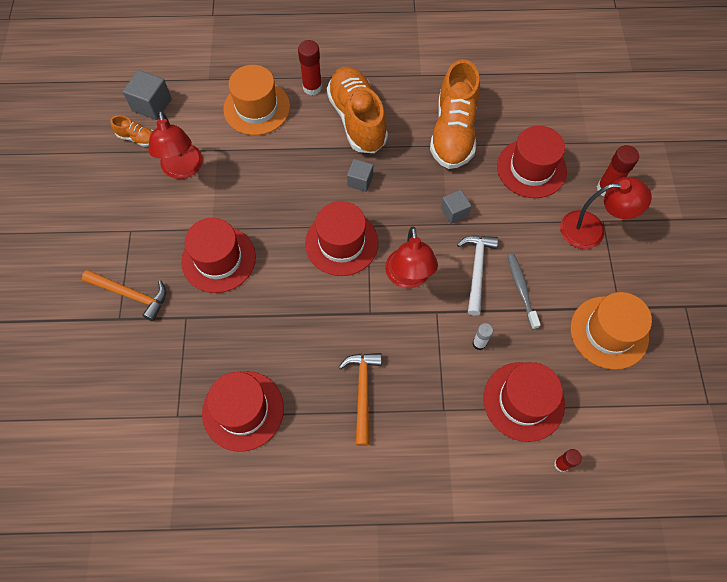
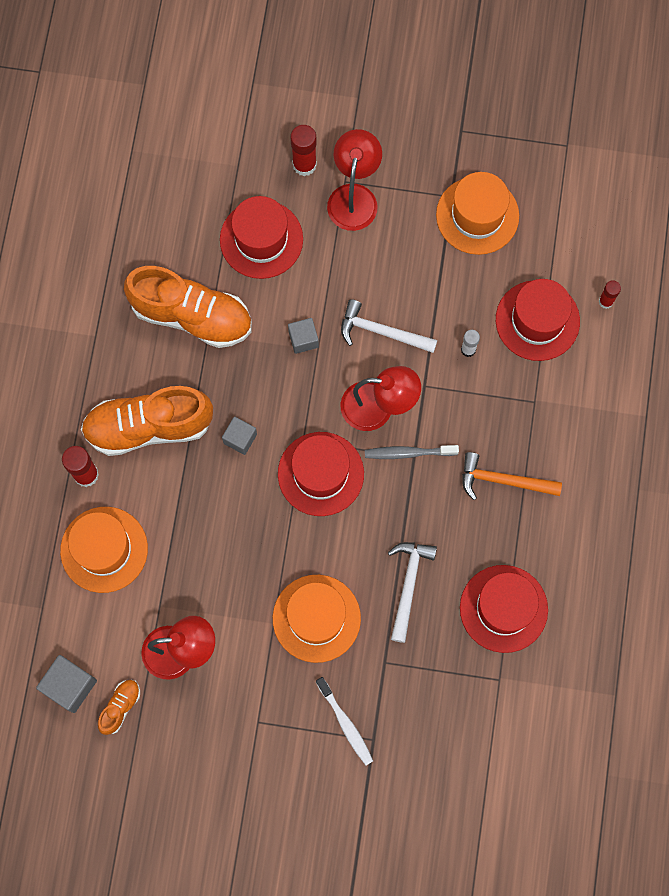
camera: 80 degrees left, 10 degrees up
(131, 295) = (345, 724): orange hammer -> white toothbrush
(218, 259) = (316, 618): red hat -> orange hat
(256, 326) = (408, 584): none -> white hammer
(521, 290) = (413, 290): grey toothbrush -> grey toothbrush (408, 453)

